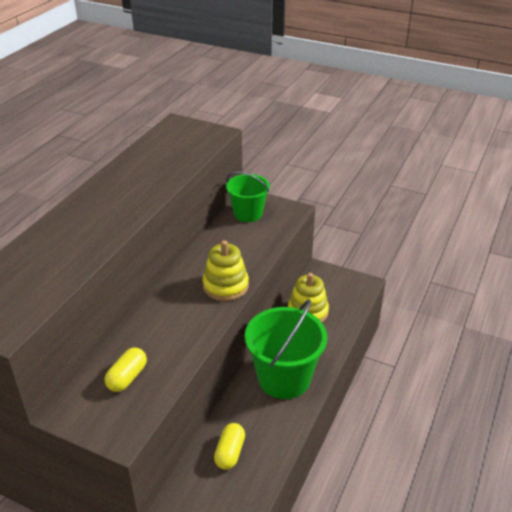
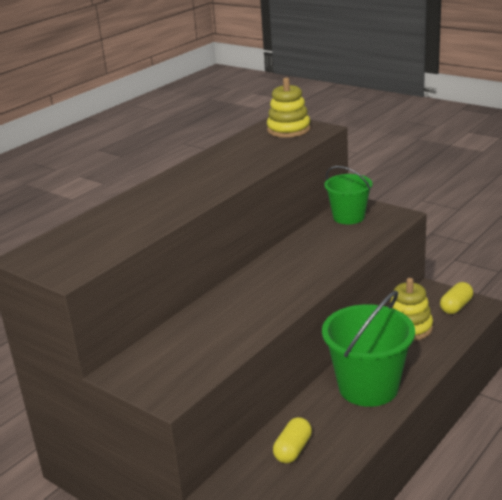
camera: 15 degrees right, 10 degrees down
(127, 377) = (187, 348): yellow capsule -> yellow capsule (456, 306)
(225, 286) = (309, 278): yellow stacking toy -> yellow stacking toy (288, 130)

